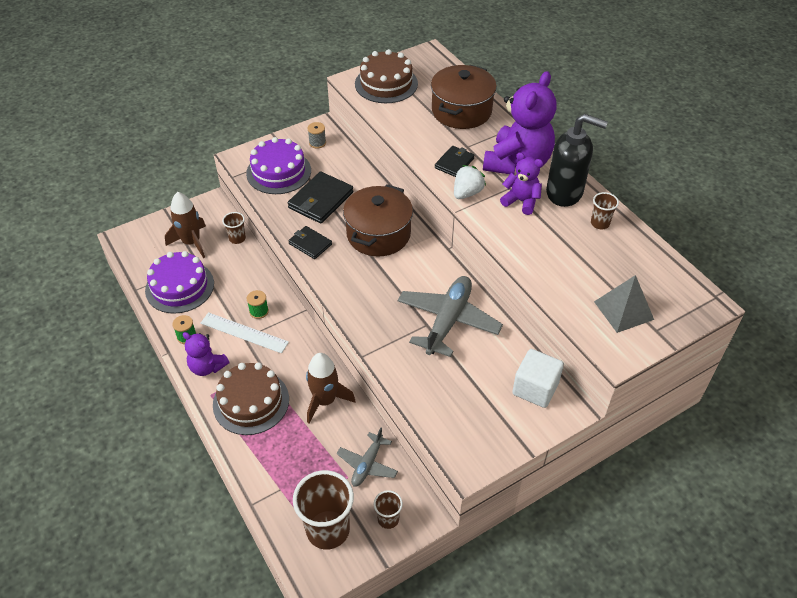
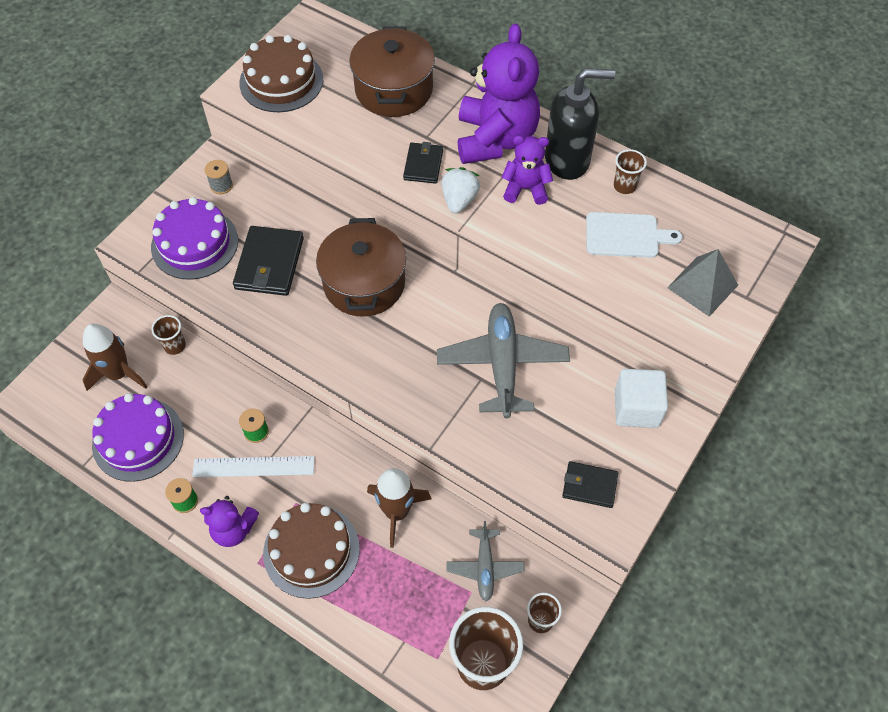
camera: 25 degrees left, 10 degrees up
(310, 244) = (289, 328): black wallet -> black wallet (589, 486)
(581, 256) = (625, 235): none -> white cutting board

